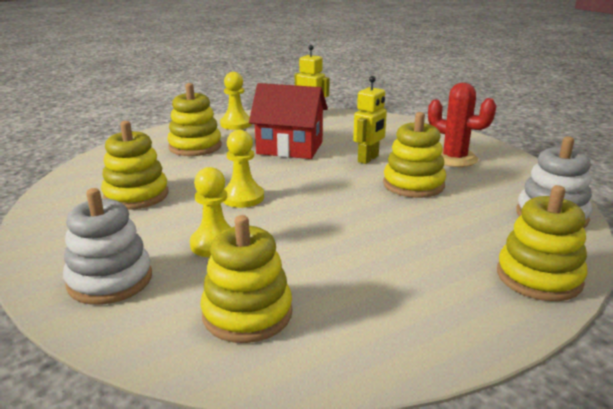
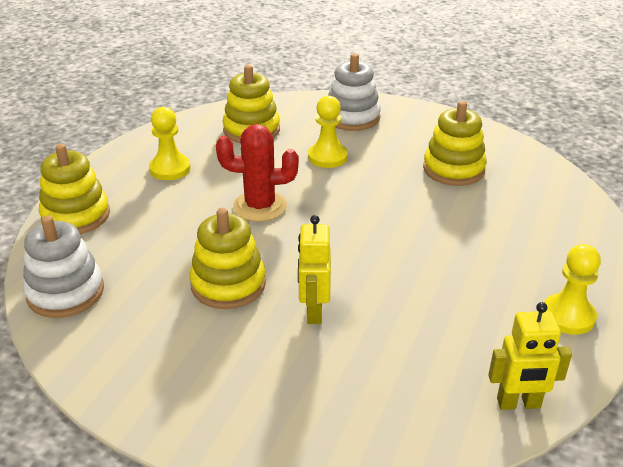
camera: 145 degrees right, 10 degrees up
(195, 146) = (526, 247): yellow stacking toy -> none
(243, 197) = (368, 201): yellow pawn -> yellow pawn (170, 169)
(290, 148) = (427, 293): red house -> none
(454, 158) = (207, 363): red cactus -> red cactus (260, 206)

